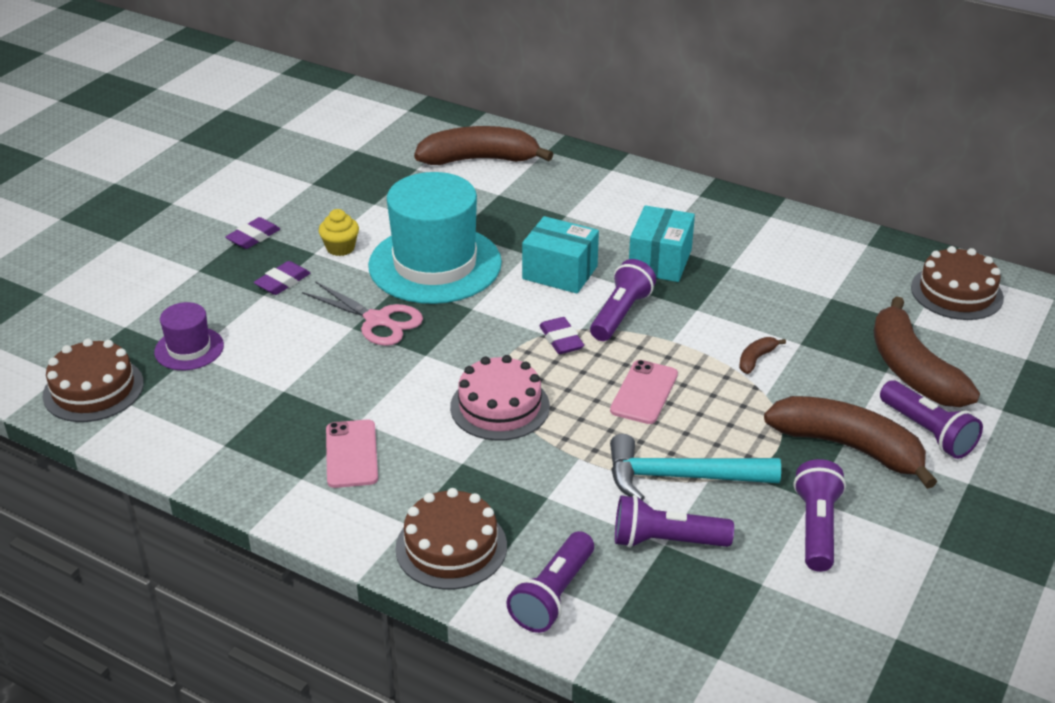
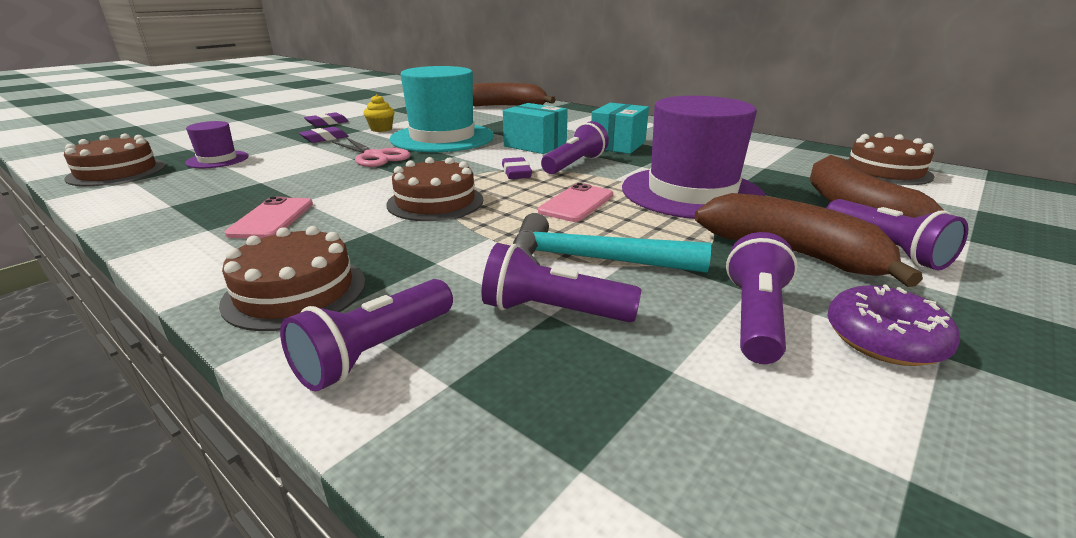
camera: 10 degrees right, 10 degrees down
(500, 406) = (435, 202): pink cake -> brown cake
(756, 359) = (691, 192): brown banana -> purple hat
(904, 537) = (884, 339): none -> purple donut

